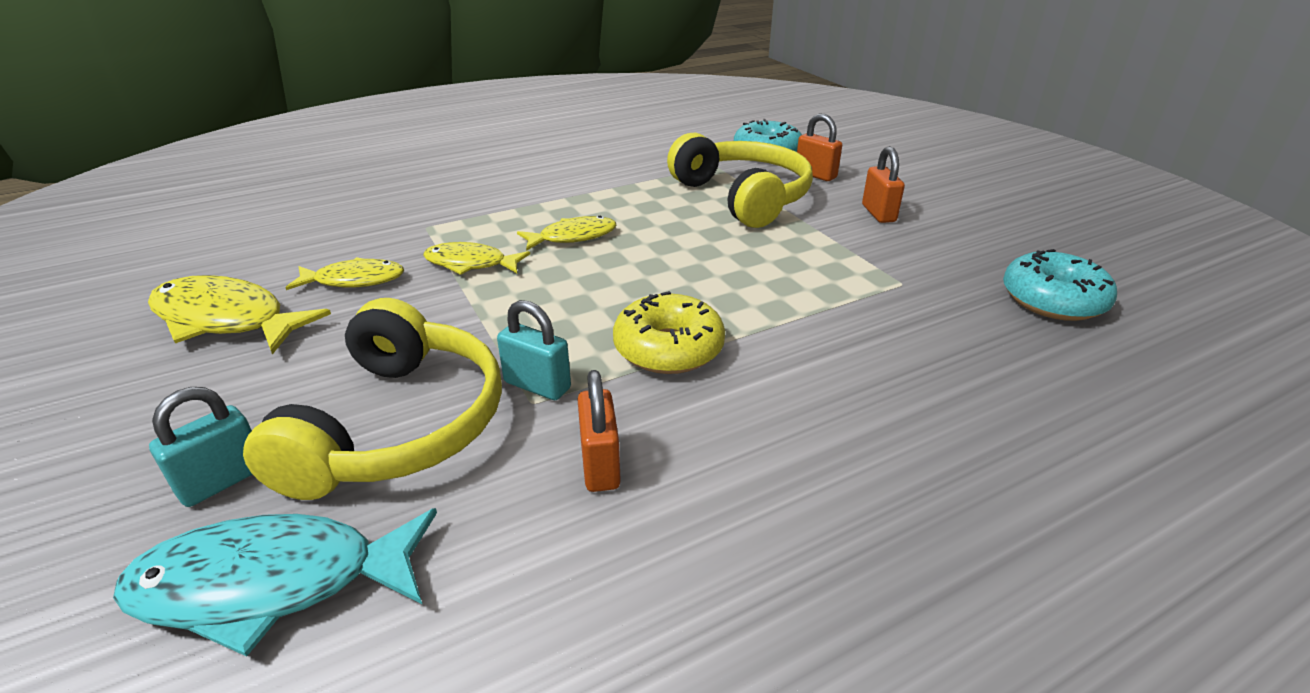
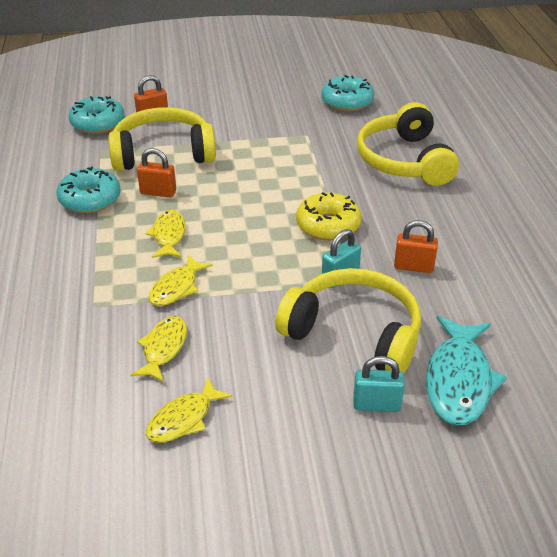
camera: 70 degrees left, 5 degrees up
(223, 481) = (376, 405): turquoise padlock -> turquoise padlock turned 60 degrees counterclockwise
(226, 320) = (184, 419): yellow fish -> yellow fish, size x0.62
(615, 182) = (90, 199): none -> turquoise donut
(878, 213) = (225, 114): orange padlock -> orange padlock (158, 192)
(936, 397) = (404, 160): none -> yellow headphones

